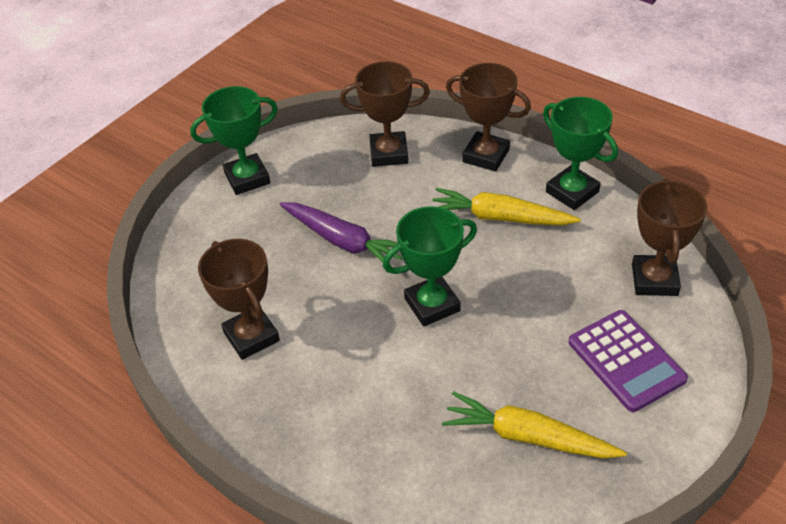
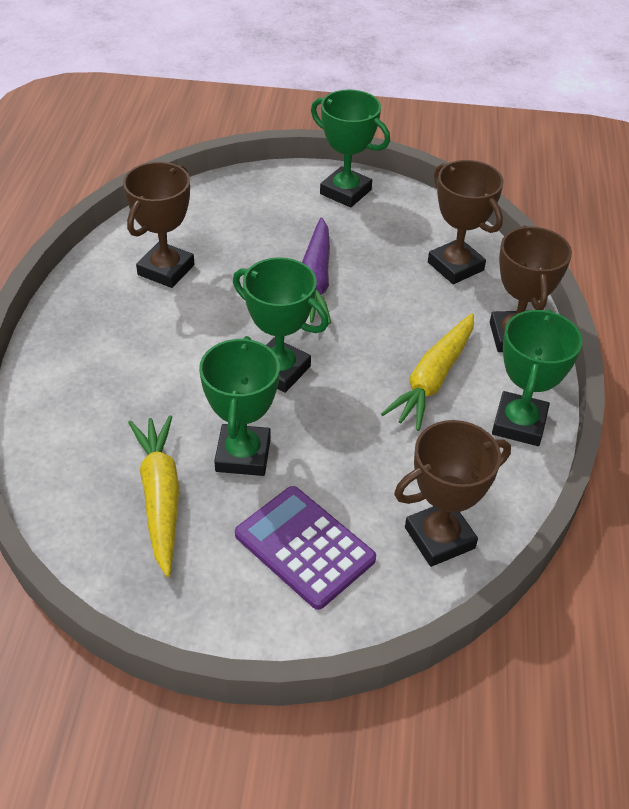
camera: 55 degrees right, 0 degrees up
(500, 218) = (433, 379): yellow carrot -> yellow carrot turned 135 degrees counterclockwise
(512, 364) = (243, 455): none -> green trophy
(626, 361) = (304, 547): purple calculator -> purple calculator turned 105 degrees clockwise

